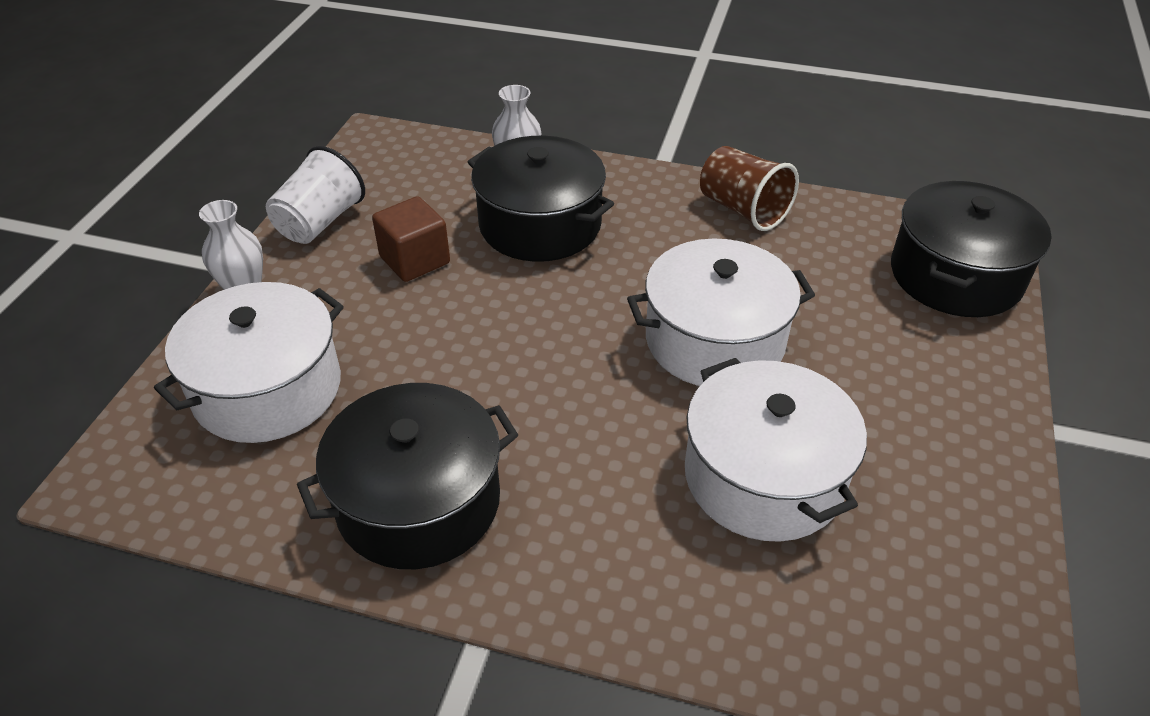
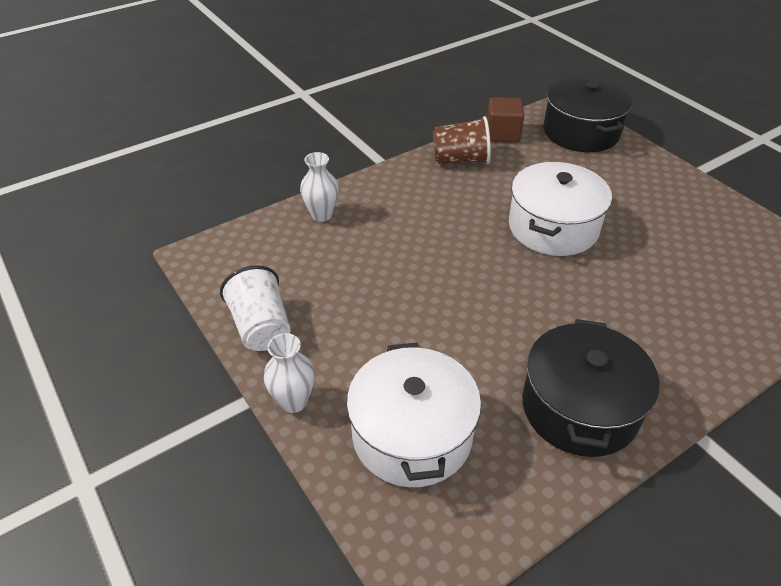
camera: 50 degrees left, 0 degrees up
(415, 260) = (357, 302): brown cube -> brown cube (502, 134)
(540, 225) = (386, 234): black pot -> none
(764, 477) = (664, 267): white pot -> none

